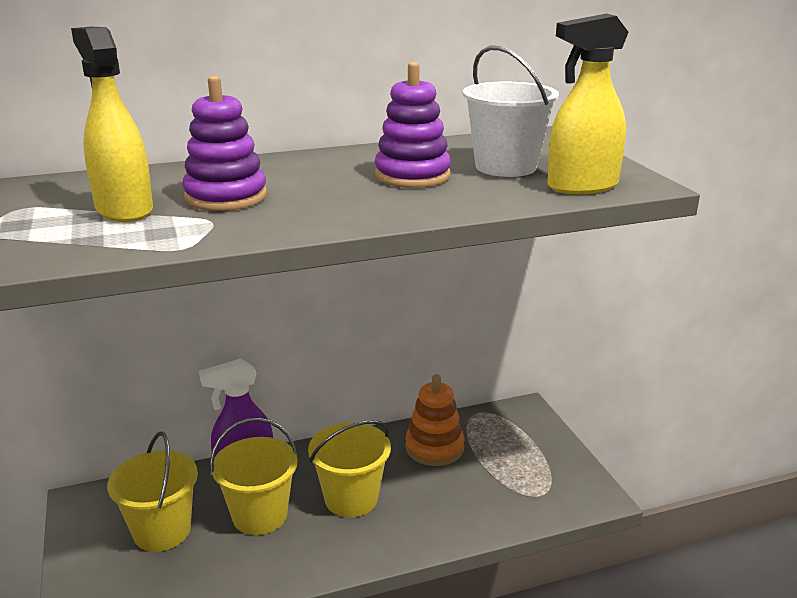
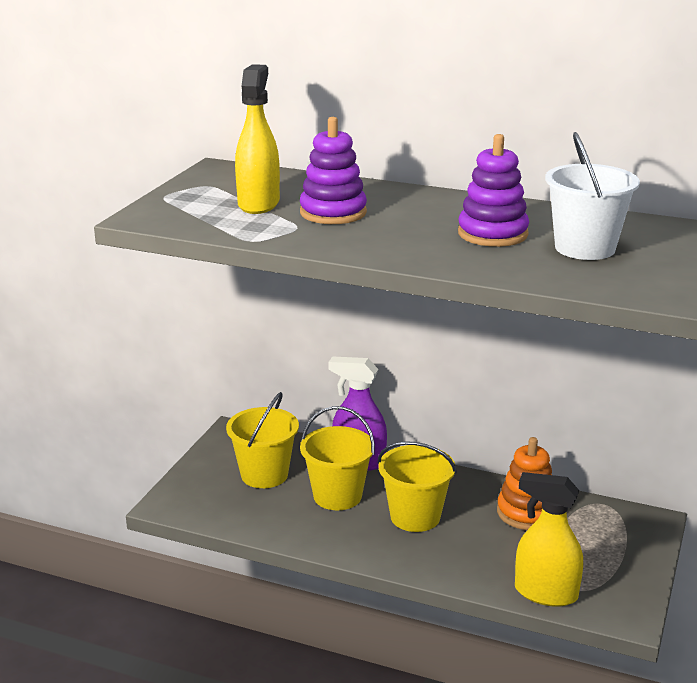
camera: 40 degrees right, 0 degrees up
(582, 186) = (614, 283): yellow spray bottle -> yellow spray bottle (545, 593)

